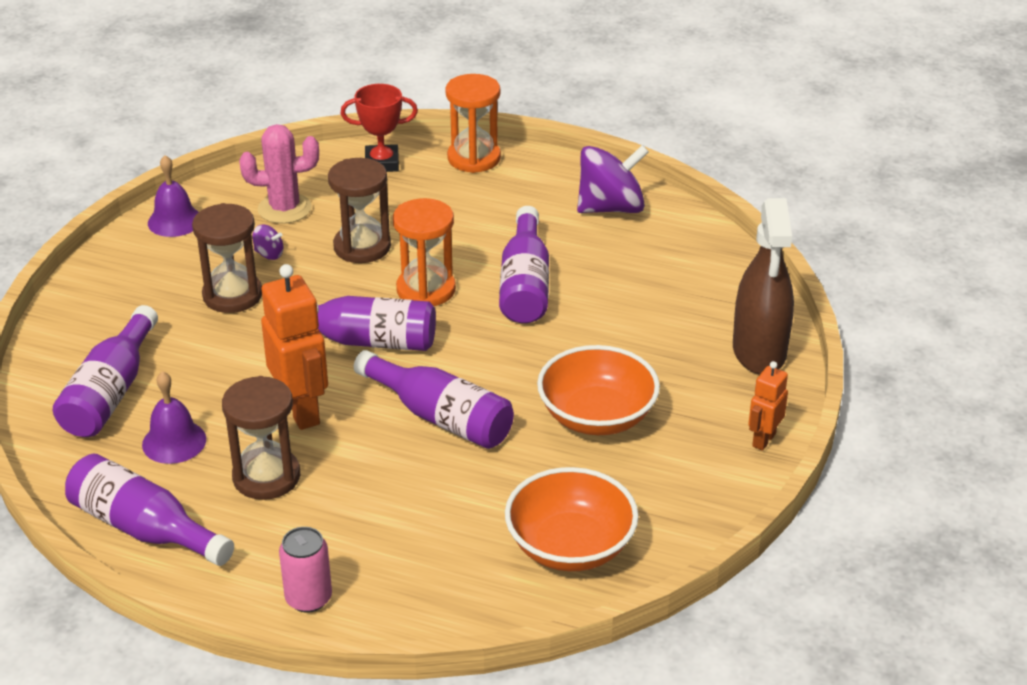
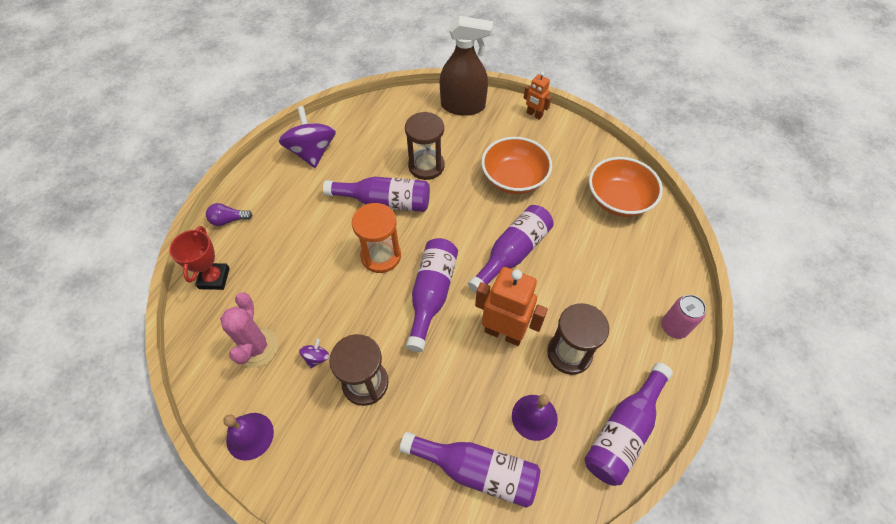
camera: 85 degrees left, 20 degrees up
(301, 411) = (504, 332): orange robot -> orange robot turned 45 degrees clockwise
(362, 247) = (322, 293): brown hourglass -> brown hourglass (426, 166)
(474, 158) = (228, 220): orange hourglass -> purple light bulb

